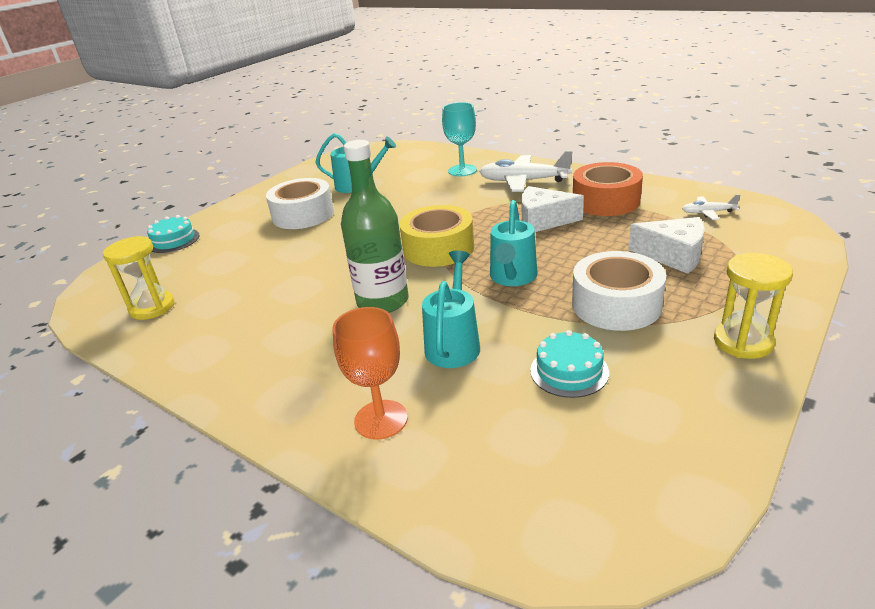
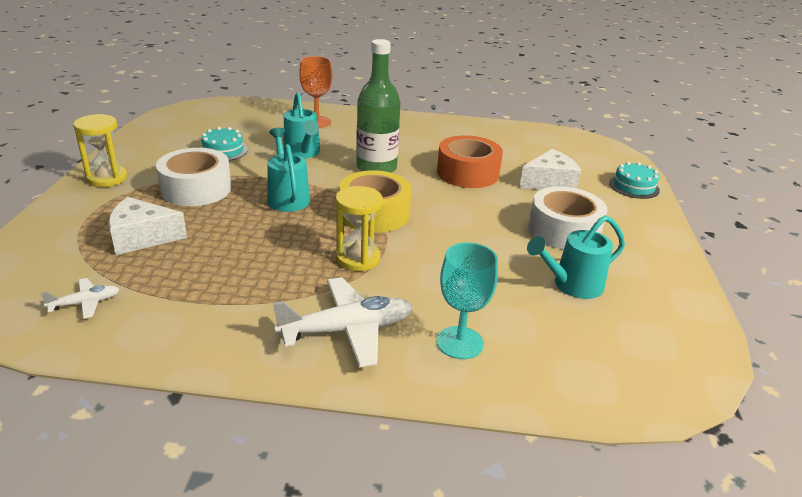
camera: 145 degrees right, 0 degrees up
(152, 307) = (535, 143): yellow hourglass -> yellow hourglass (358, 258)
(543, 220) = (286, 261): white cheese -> white cheese (549, 182)
(605, 201) = (217, 305): orange tape -> orange tape (467, 173)

